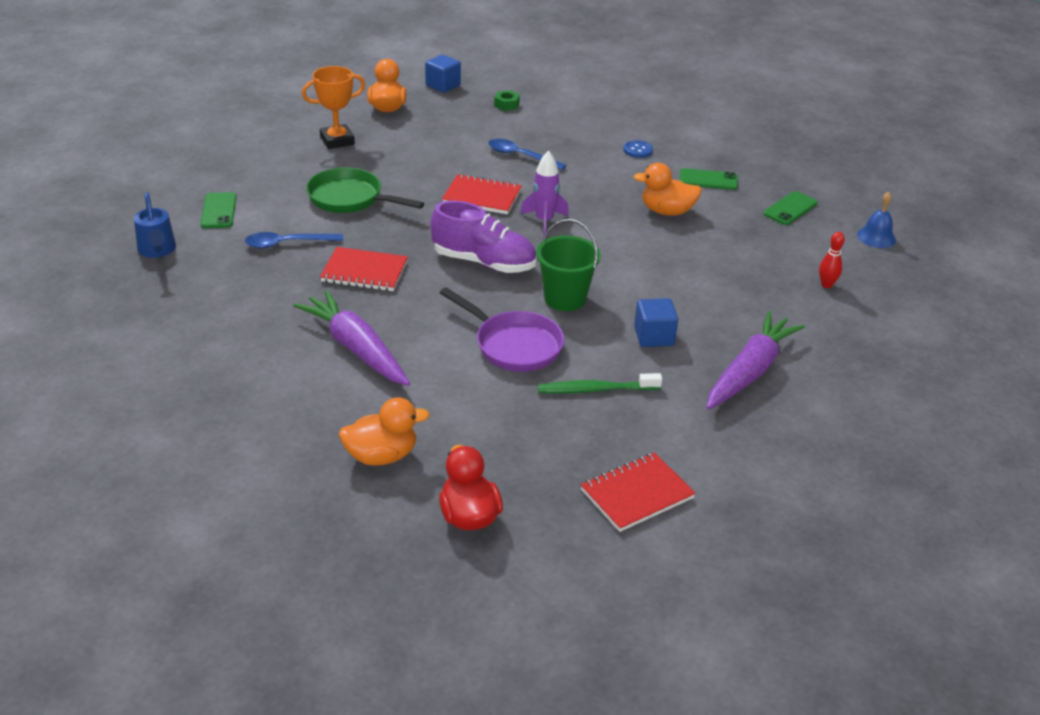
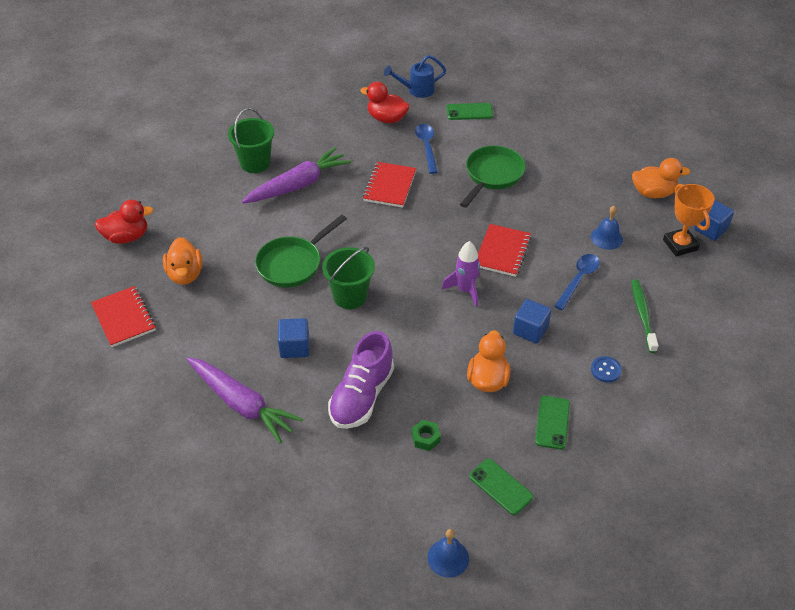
camera: 95 degrees right, 10 degrees up
(218, 275) = (387, 118): none -> red duck
(301, 393) = (255, 163): none -> green bucket
(337, 140) = (586, 165): orange trophy -> orange trophy (680, 245)
(381, 456) = (189, 199): orange duck -> orange duck (185, 274)
(457, 137) = (606, 238): none -> blue bell
(484, 262) = (401, 250): purple shoe -> purple shoe (362, 396)
(506, 105) = (681, 274): green nut -> green nut (425, 438)
(514, 345) = (292, 264): purple pan -> green pan
(595, 185) = (530, 330): none -> blue cube
(596, 389) = (235, 306): green toothbrush -> green toothbrush (642, 315)
(826, 285) = (362, 489): red bowling pin -> none

